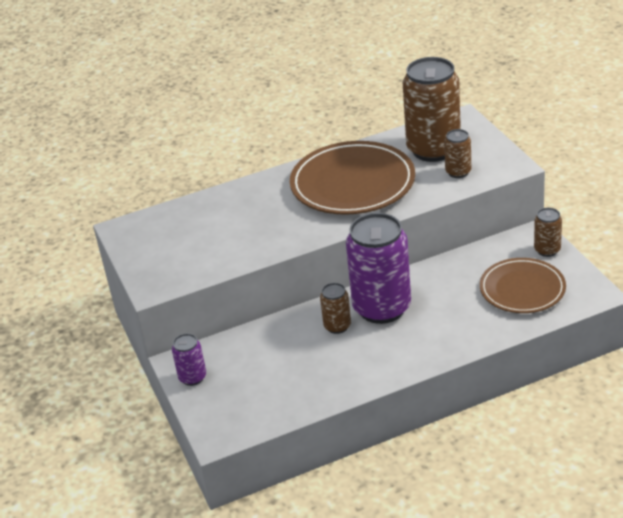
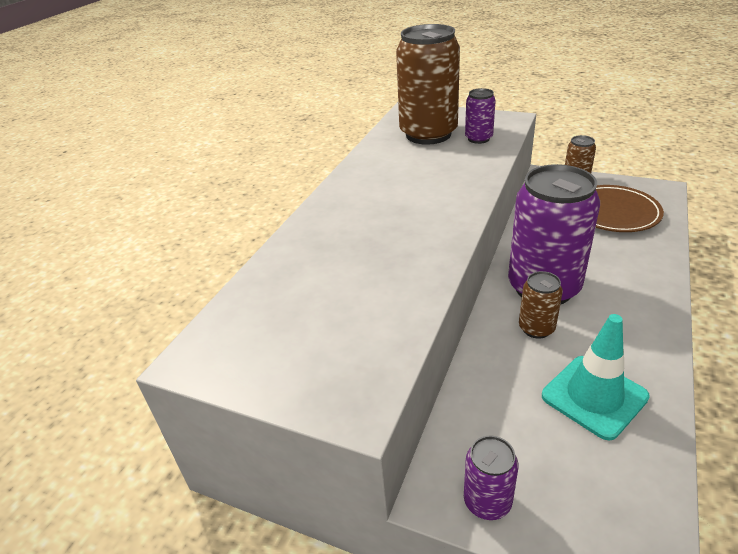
camera: 45 degrees left, 0 degrees up
(306, 373) = (594, 396): none -> turquoise traffic cone
(352, 184) = (406, 184): brown plate -> none
(458, 172) = (478, 138): brown can -> purple can

